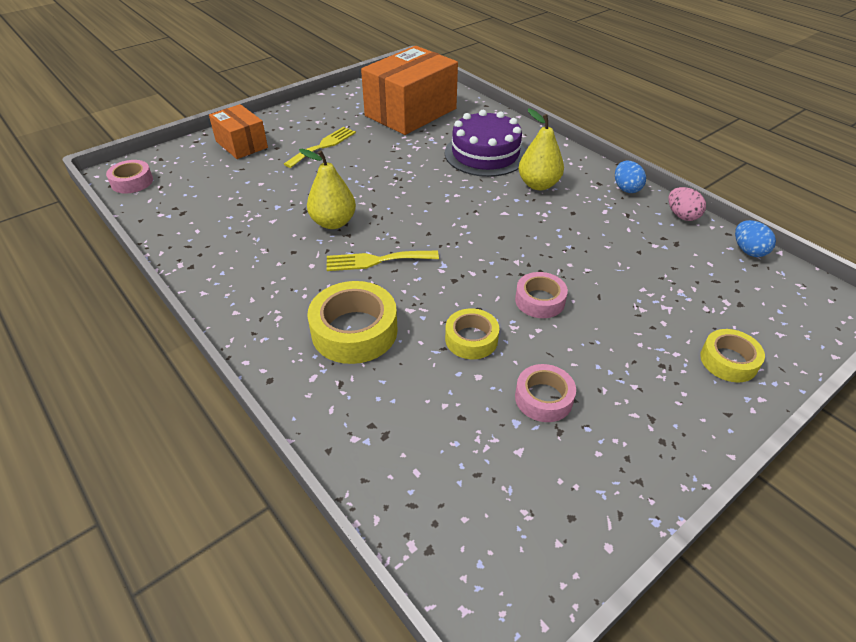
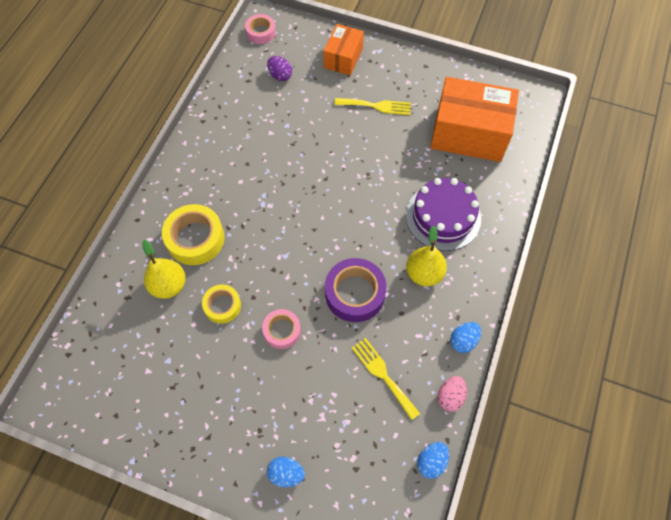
camera: 60 degrees right, 20 degrees up
(207, 188) = (280, 75): none -> purple egg
(333, 222) = (290, 167): yellow pear -> yellow pear (169, 285)
(376, 260) = (266, 214): yellow fork -> yellow fork (383, 375)
(529, 233) = (355, 293): none -> purple tape
(543, 398) = (193, 368): pink tape -> none
(728, 361) = (286, 473): yellow tape -> blue egg

